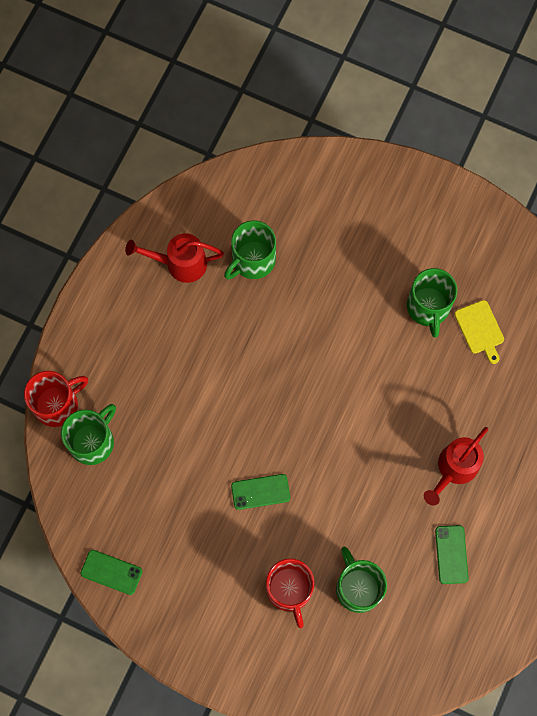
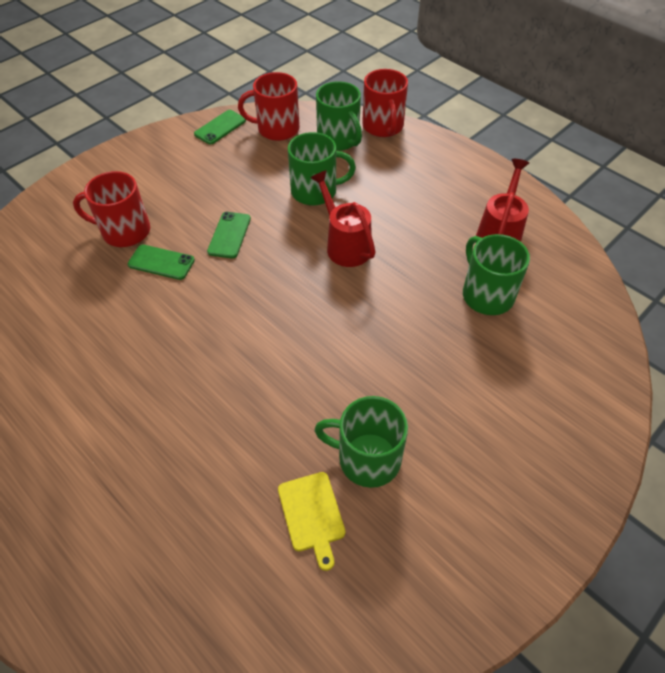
camera: 110 degrees right, 20 degrees down
(95, 511) = (277, 129): none -> red mug
(358, 587) = (88, 282): green mug -> green mug (315, 191)
(451, 554) = (59, 376): green phone -> green phone (161, 262)
(453, 469) = (149, 413): red watering can -> red watering can (345, 244)
(480, 329) = (312, 514): yellow cutting board -> yellow cutting board turned 105 degrees counterclockwise

